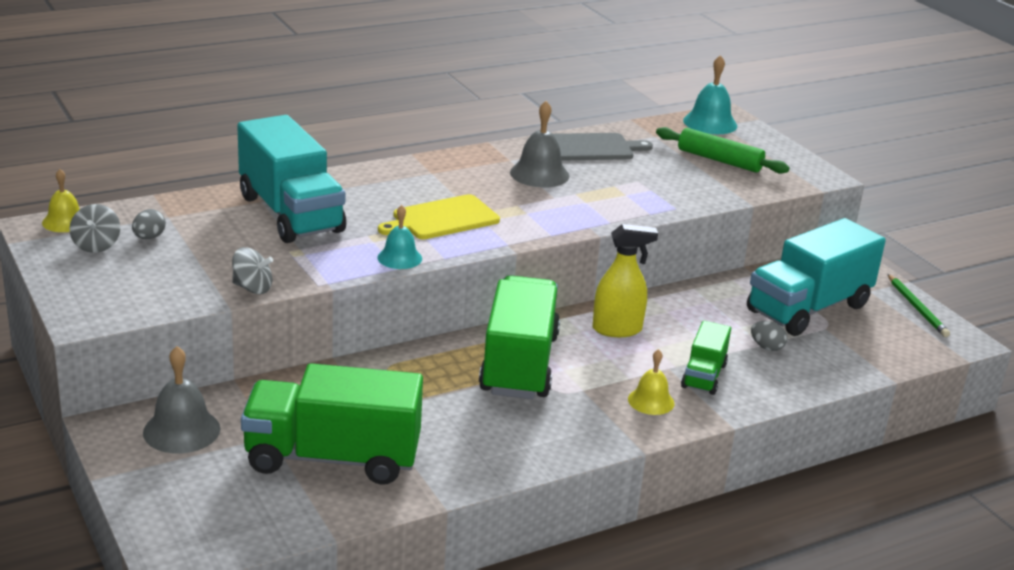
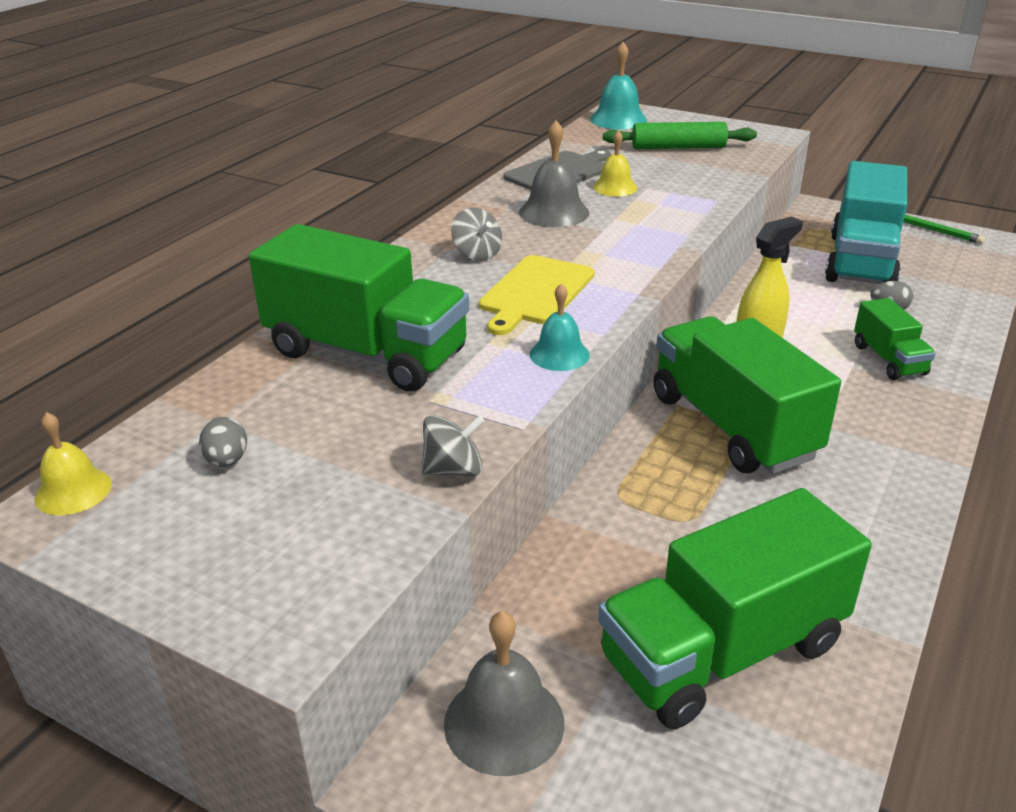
camera: 30 degrees left, 5 degrees up
(96, 245) = (164, 506): grey spinning top -> grey spinning top (477, 254)
(291, 214) = (366, 353): turquoise truck -> green truck
(651, 401) = (890, 407): yellow bell -> yellow bell (615, 187)

